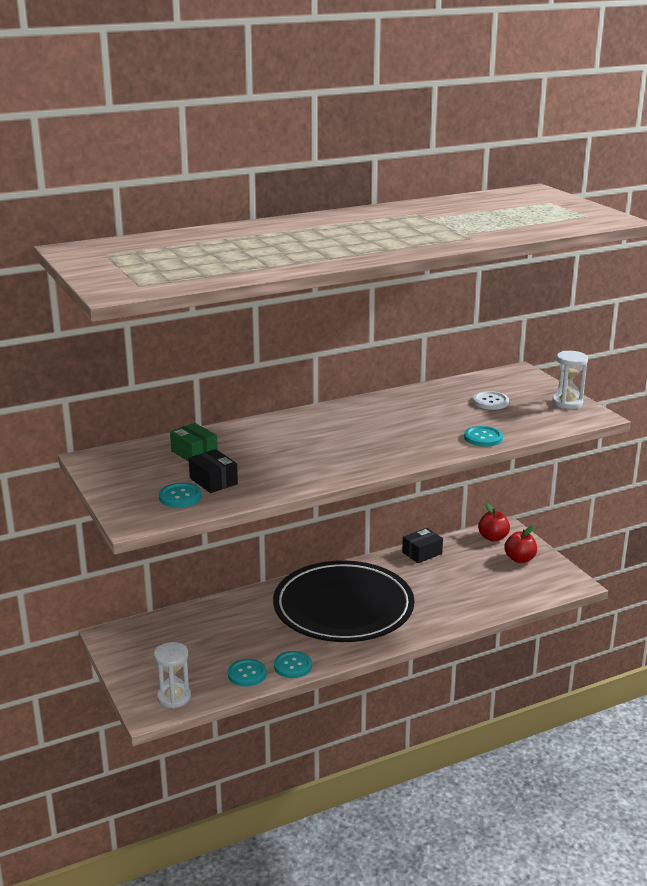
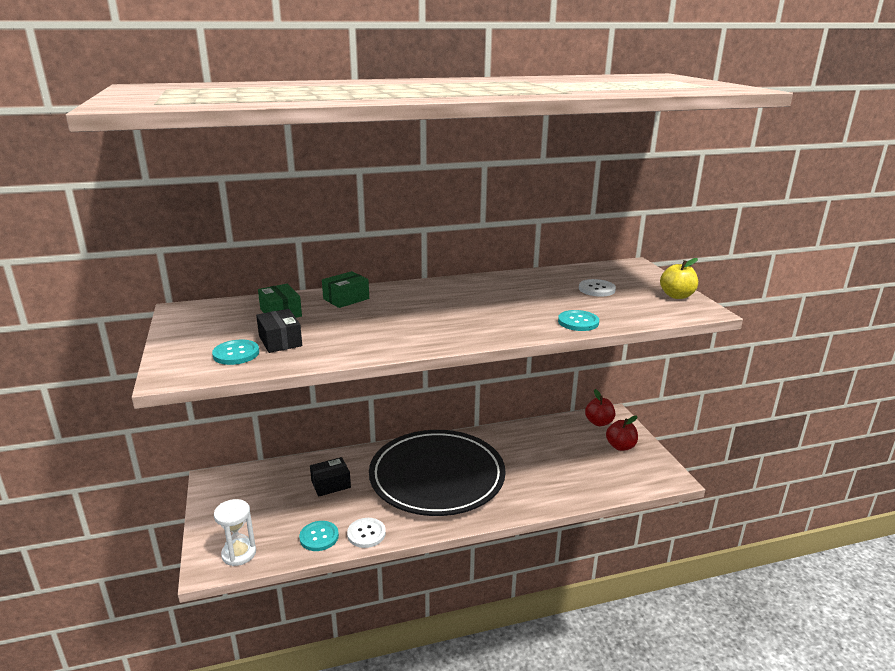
camera: 10 degrees right, 0 degrees up
(250, 433) = (346, 299): none -> green box
(292, 666) = (366, 534): turquoise button -> white button
(422, 553) = (528, 430): black box -> black box (331, 484)
(567, 403) = (677, 296): white hourglass -> yellow apple

